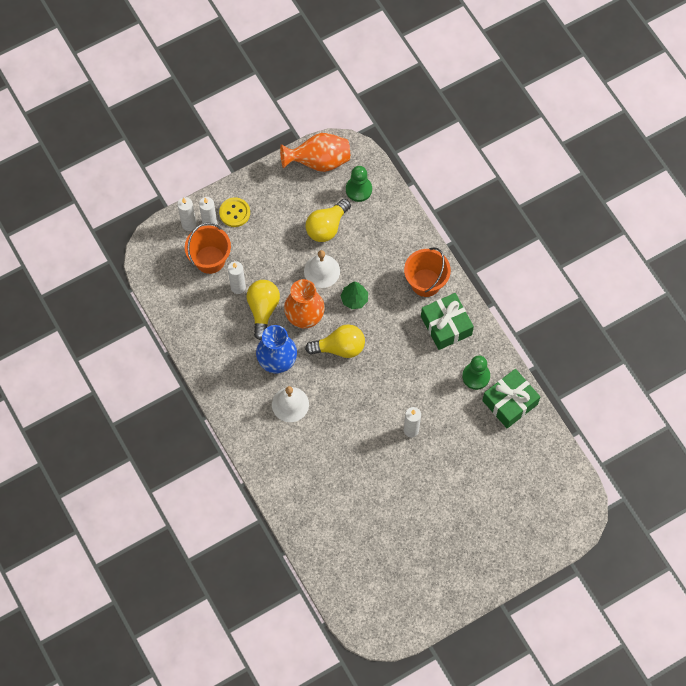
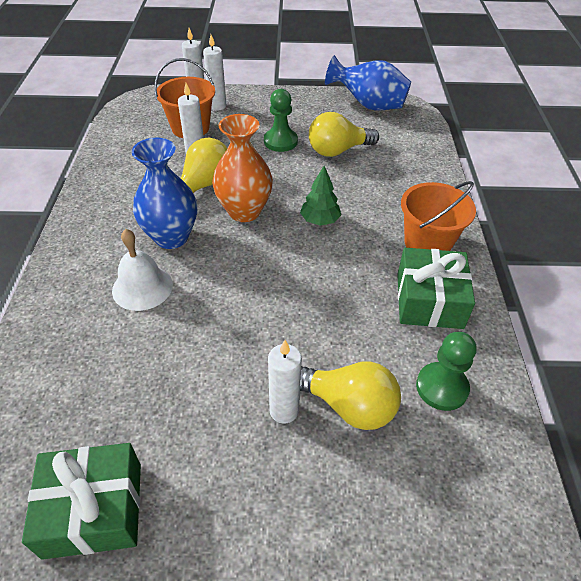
camera: 30 degrees right, 20 degrees down
(234, 213) = (249, 107): yellow button -> none
(319, 161) = (368, 105): orange vase -> blue vase
(322, 271) = (301, 181): white bell -> none
(340, 348) = (261, 258): yellow light bulb -> yellow light bulb (348, 405)
(358, 189) = (397, 137): green pawn -> green pawn (280, 141)
(510, 402) = (485, 459): green gift -> green gift (93, 509)

